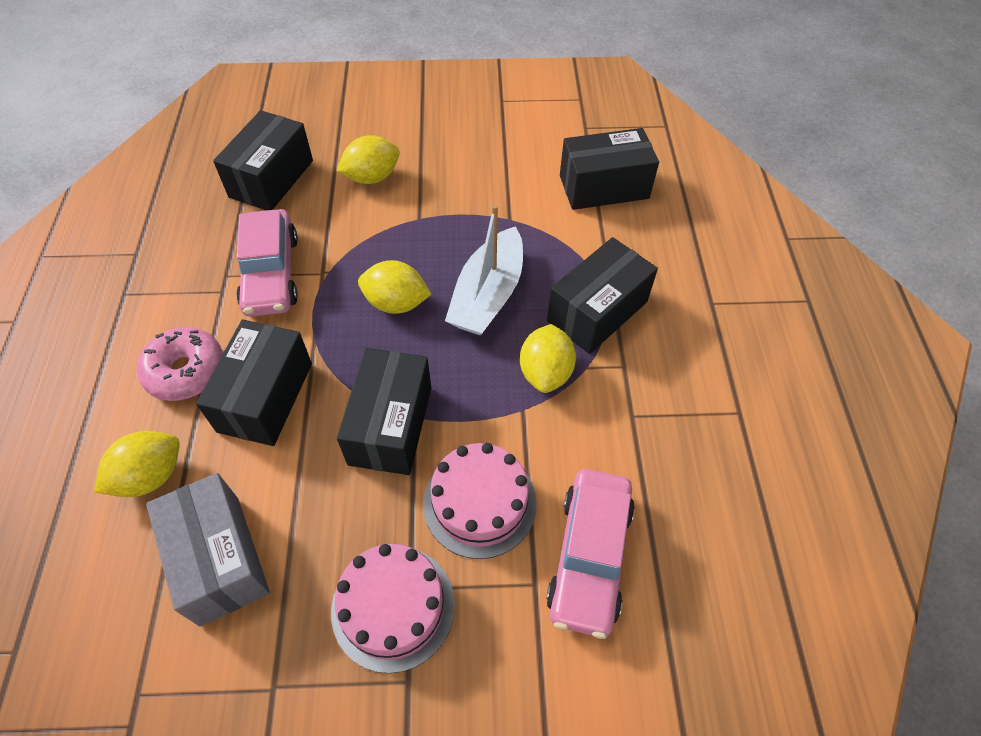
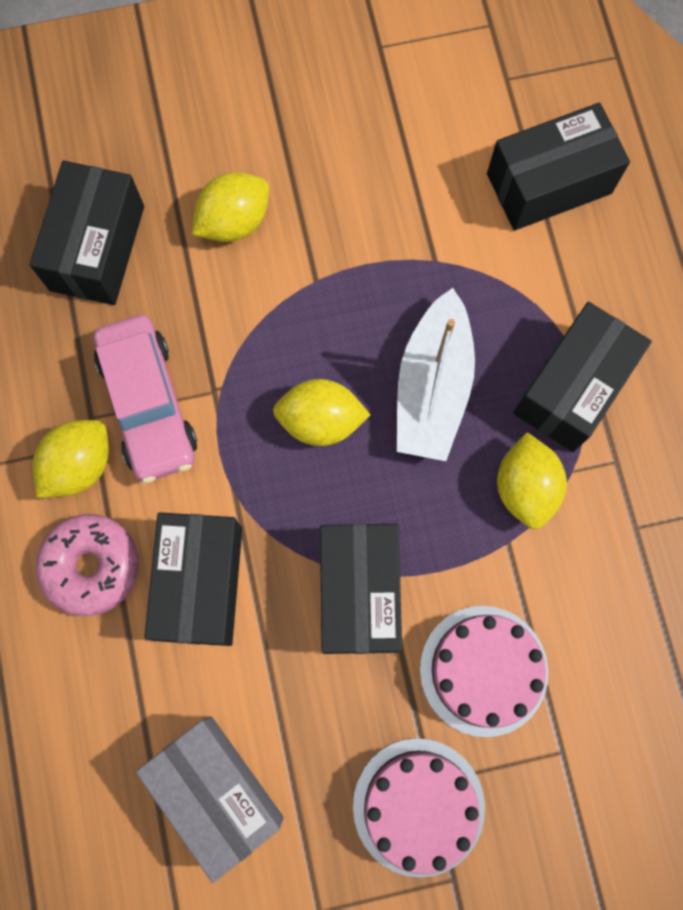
camera: 10 degrees left, 20 degrees up
(150, 476) = (102, 709): yellow lemon -> yellow lemon (79, 465)
(589, 556) = (614, 710): pink car -> none

